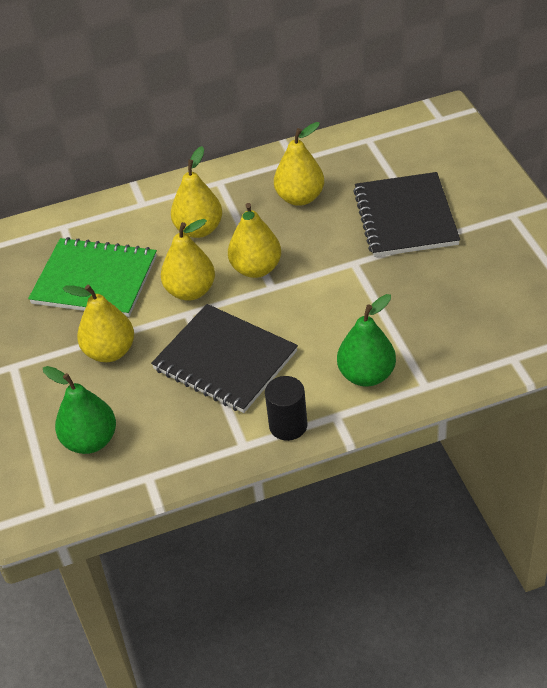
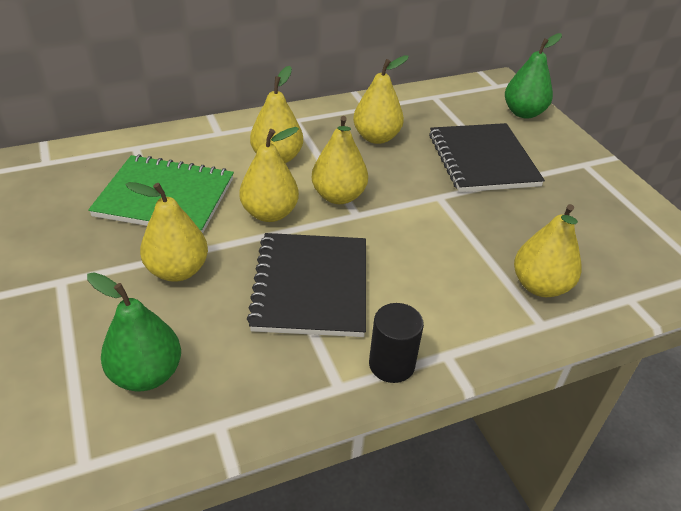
camera: 10 degrees left, 5 degrees down
(225, 360) = (311, 286): black notebook -> black notebook turned 60 degrees clockwise
(366, 375) = (474, 309): green pear -> green pear (523, 113)
(432, 350) = (540, 286): none -> yellow pear

